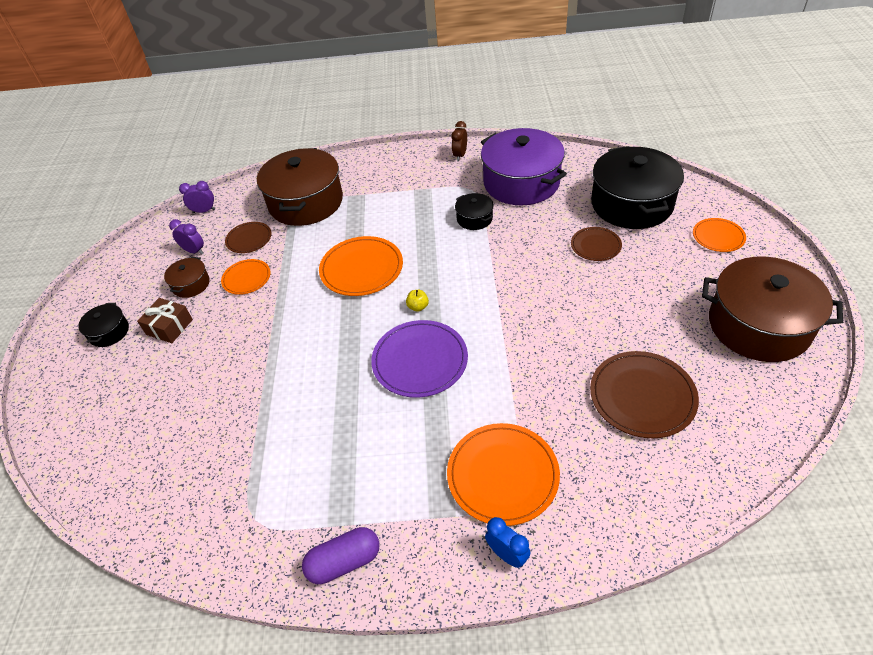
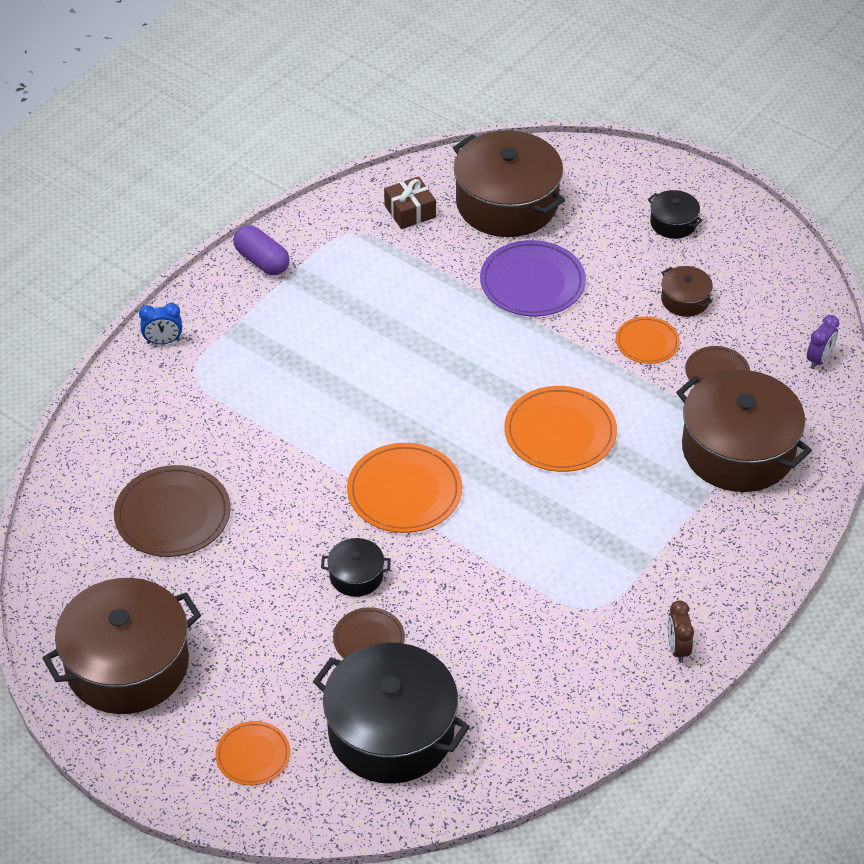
camera: 125 degrees right, 0 degrees up
(142, 437) = (507, 203): none -> brown pot
(169, 327) = (633, 263): brown gift -> brown gift (410, 211)
(194, 251) = (744, 323): purple clock -> none
(344, 562) = (262, 261): purple capsule -> purple capsule turned 60 degrees counterclockwise
(418, 307) = (453, 441): yellow apple -> none
(420, 360) = (386, 402): purple plate -> purple plate (532, 282)
(460, 155) = (677, 648): brown clock -> brown clock turned 150 degrees counterclockwise
(474, 218) = (534, 573): black pot -> black pot (356, 576)
(502, 475) = (219, 379): orange plate -> orange plate (404, 491)
(521, 182) = (550, 664): purple pot -> none

